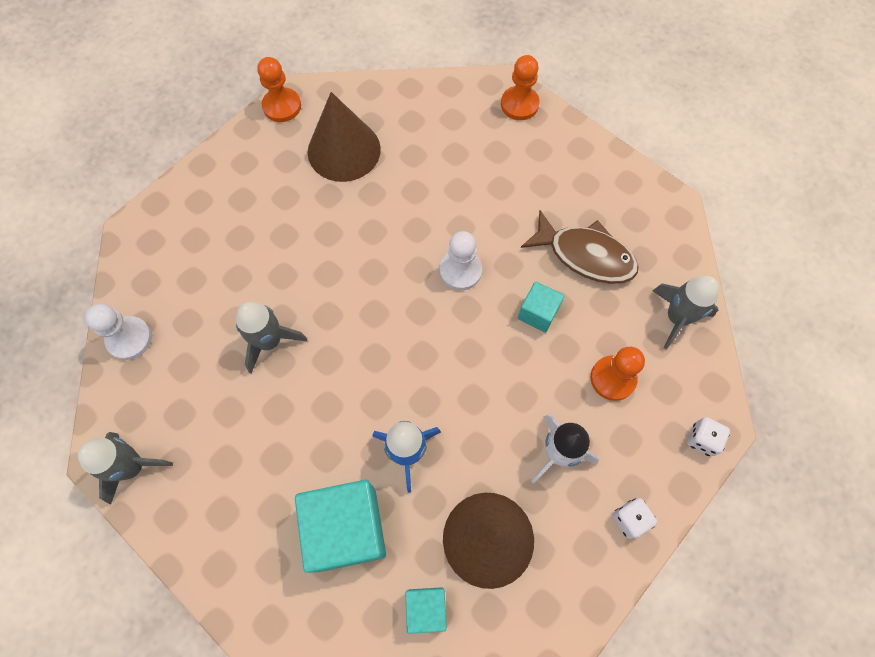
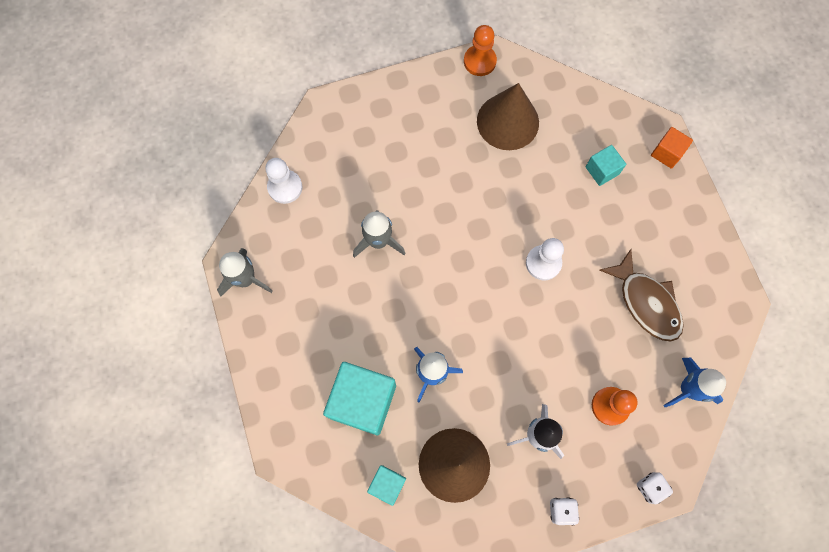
camera: 30 degrees right, 5 degrees up
(519, 104) = (667, 153): orange pawn -> orange cube
(538, 313) = (583, 326): turquoise cube -> turquoise cube (602, 170)
(676, 317) = (688, 388): grey rocket -> blue rocket

